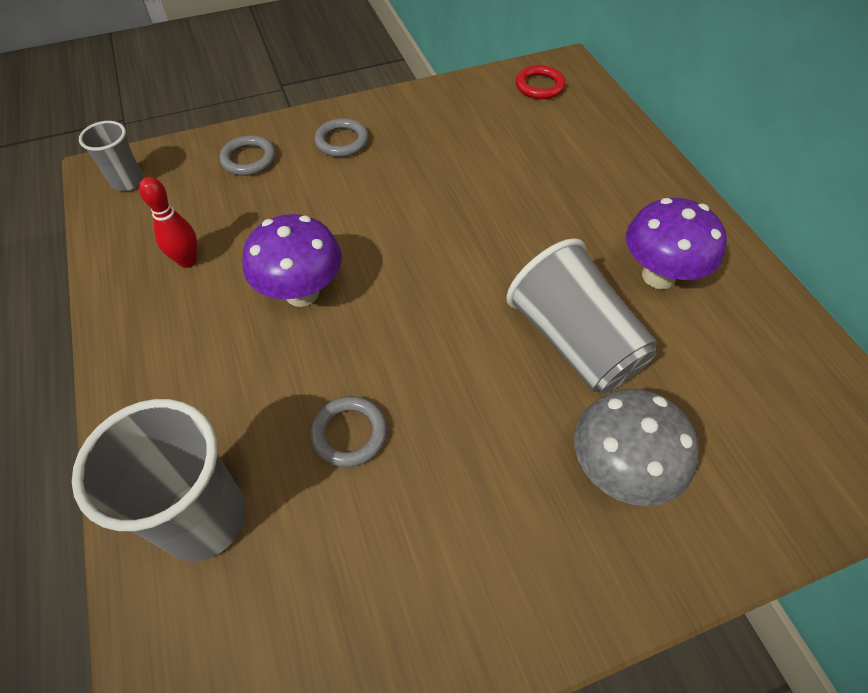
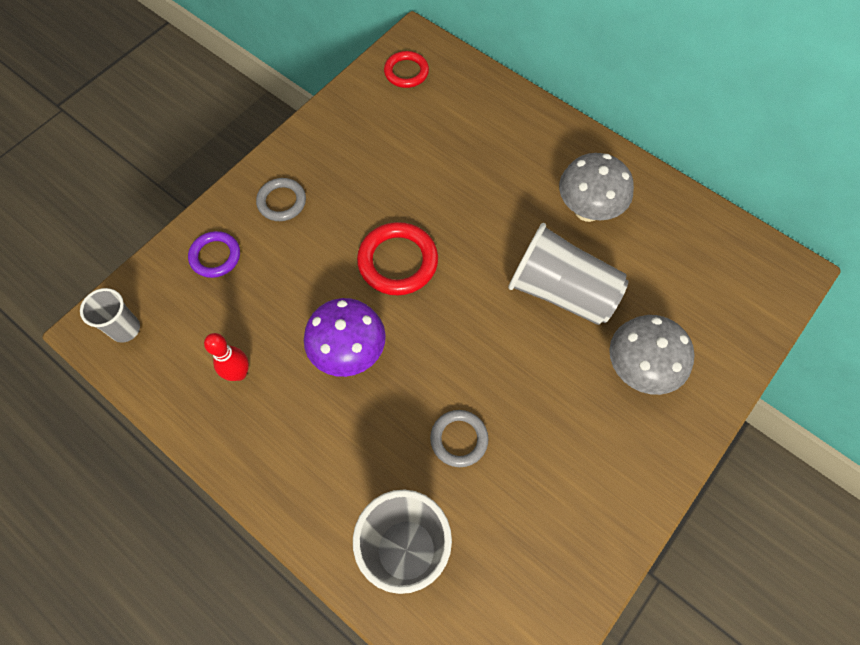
camera: 30 degrees left, 10 degrees up
(249, 159) = (215, 256): grey ring -> purple ring
(413, 235) = (398, 261): none -> red ring
(658, 276) = (587, 210): purple mushroom -> grey mushroom

